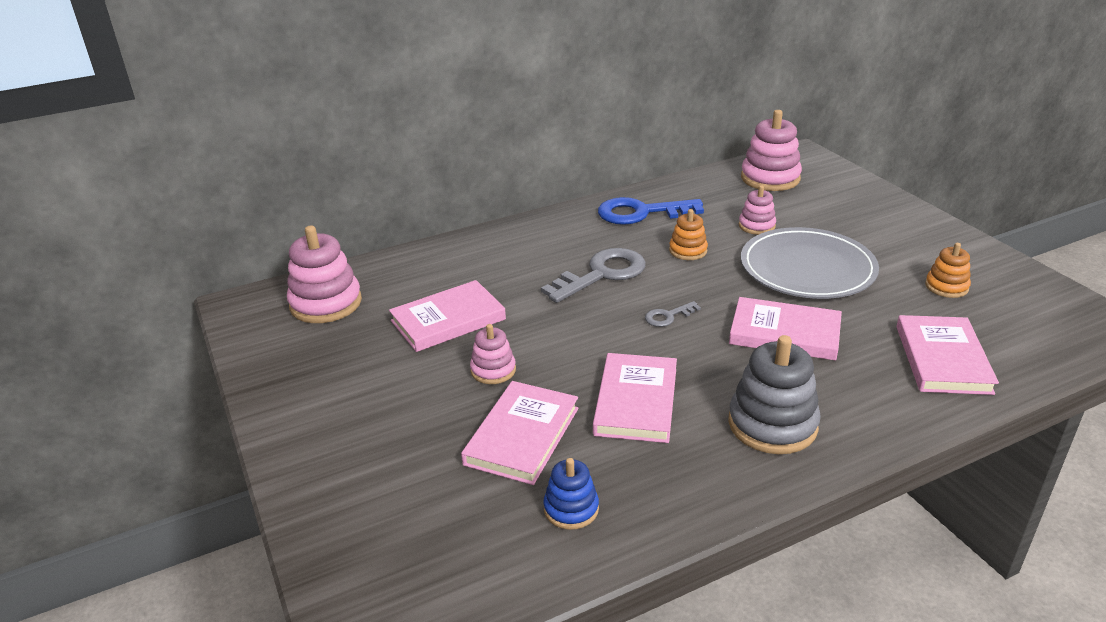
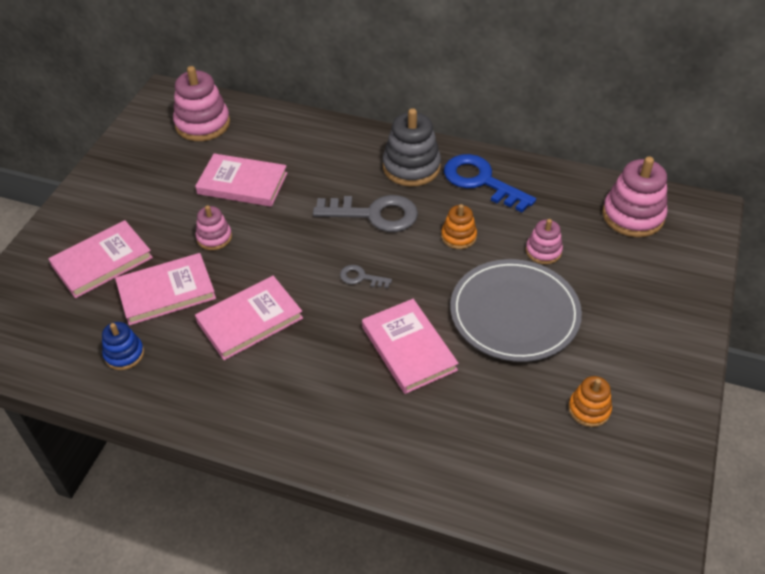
camera: 45 degrees right, 15 degrees up
(772, 424) = (293, 400): grey stacking toy -> grey stacking toy (411, 167)
(943, 359) = (475, 454): pink book -> pink book (102, 262)

